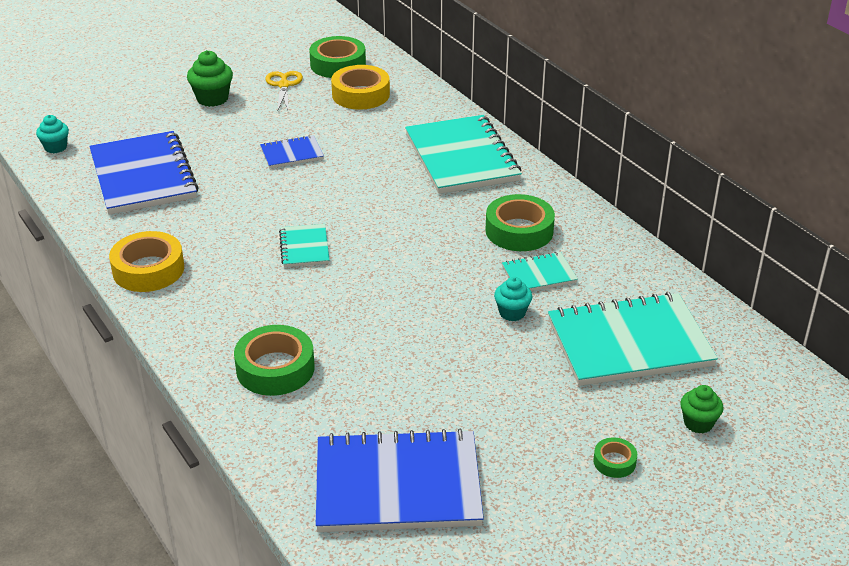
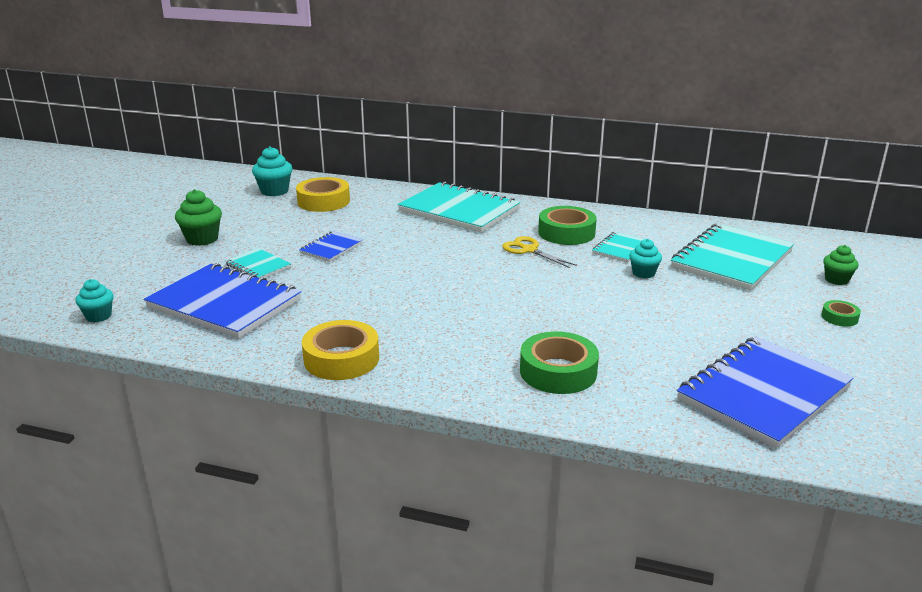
camera: 40 degrees left, 10 degrees down
(284, 85) = (251, 214): yellow scissors -> yellow scissors (529, 250)
(304, 247) = (443, 295): turquoise notebook -> turquoise notebook (258, 266)
(338, 64) = (274, 191): green tape -> turquoise cupcake

